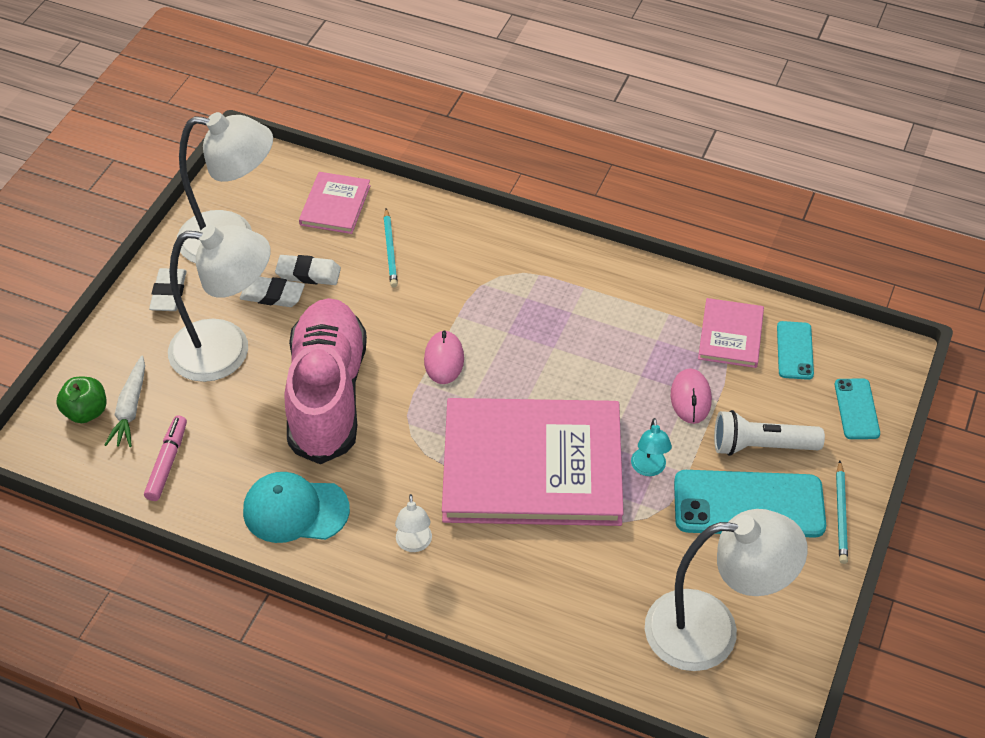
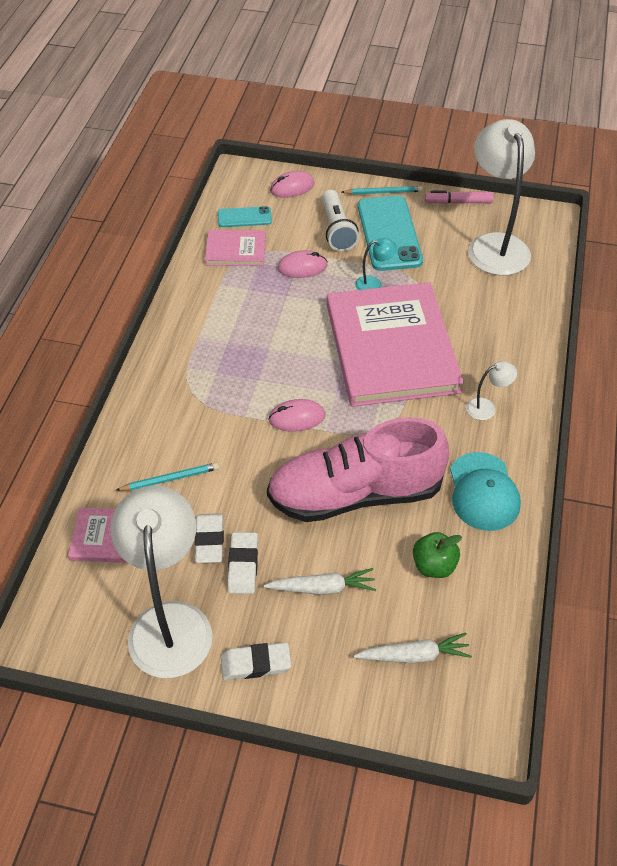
camera: 100 degrees left, 0 degrees up
(86, 412) = (429, 697): green apple -> green apple (434, 566)
(167, 462) = (466, 604): pink marker -> pink marker (458, 202)
(227, 351) = (322, 588): white lamp -> white carrot
(856, 409) = (292, 187): turquoise phone -> pink mouse

